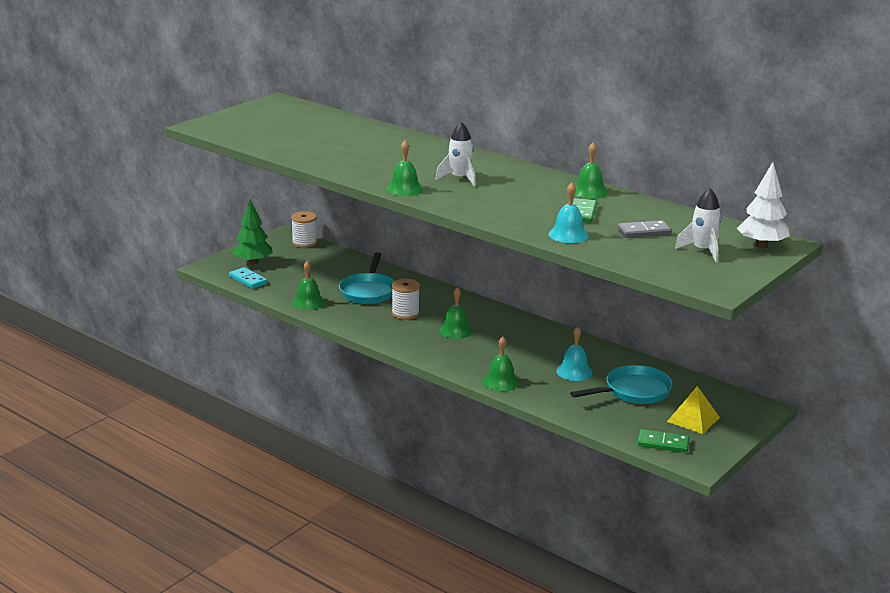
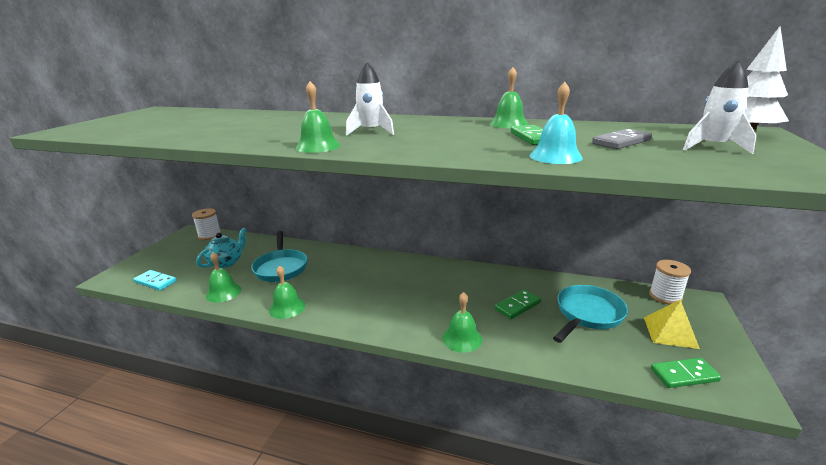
camera: 20 degrees left, 0 degrees up
(253, 262) = (161, 263): green tree -> none
(316, 275) = (226, 262): none -> turquoise teapot
(405, 313) = (325, 282): white spool -> white spool (665, 296)
(456, 330) = (381, 288): green bell -> green bell (287, 307)
(574, 371) = (517, 306): turquoise bell -> green domino

